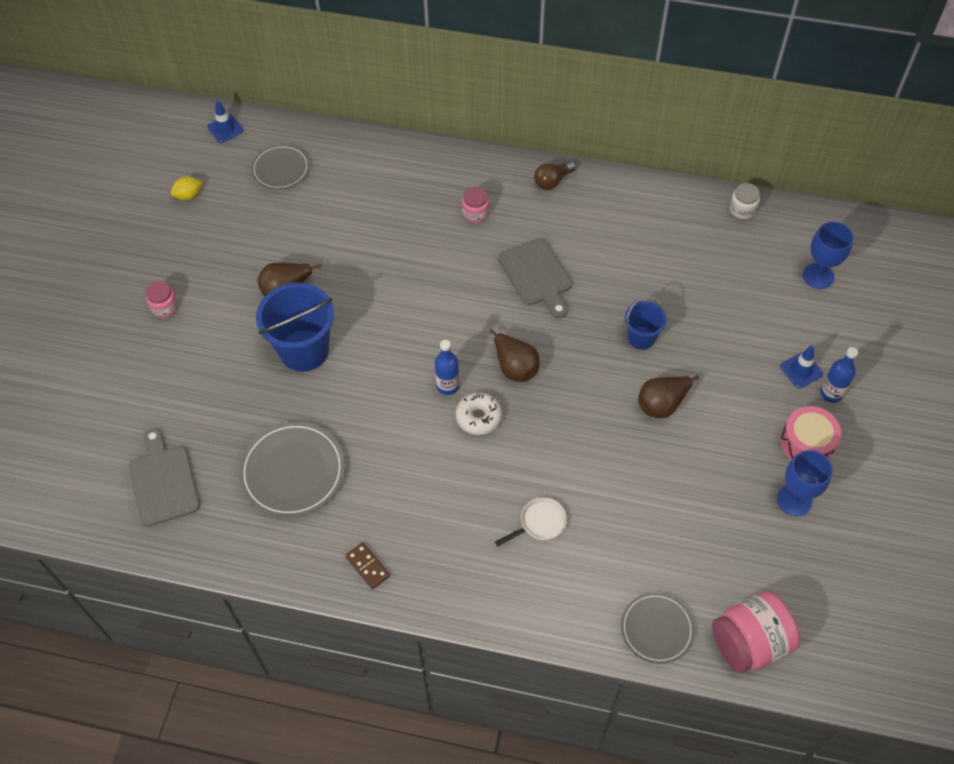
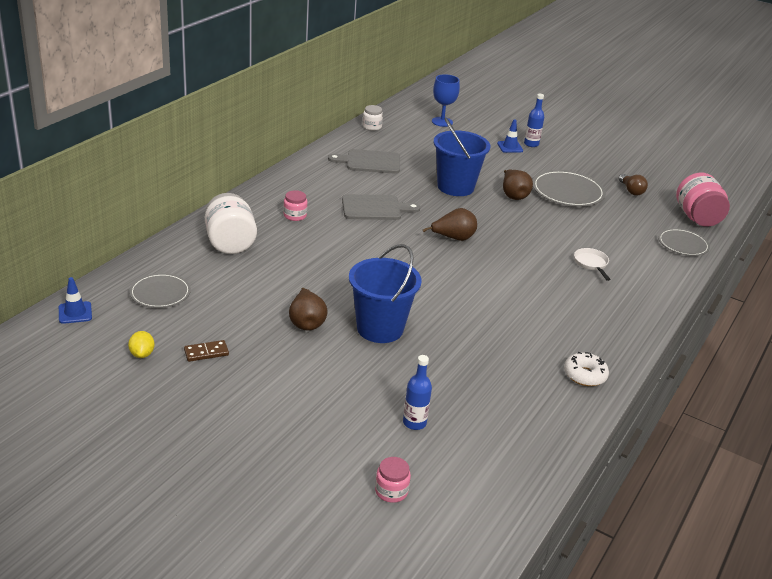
camera: 75 degrees left, 25 degrees down
(163, 481) = (483, 442): grey cutting board -> grey cutting board (369, 162)
(164, 307) = (275, 399): pink jar -> pink jar (391, 491)
(293, 471) = (503, 363): grey plate -> grey plate (567, 192)
(367, 566) = (606, 346): brown domino -> brown domino (206, 352)
(391, 183) = (230, 243): none -> white jar
(447, 386) = (455, 270): blue bottle -> blue bottle (414, 423)
(478, 417) = (490, 264): white donut -> white donut (584, 375)
(552, 181) = (290, 178): brown light bulb -> brown light bulb (631, 191)
(641, 338) = (455, 187): blue bucket -> blue bucket, size x1.81
(794, 500) = (602, 176): blue goblet -> none
(806, 443) = (563, 161): pink drum -> none

